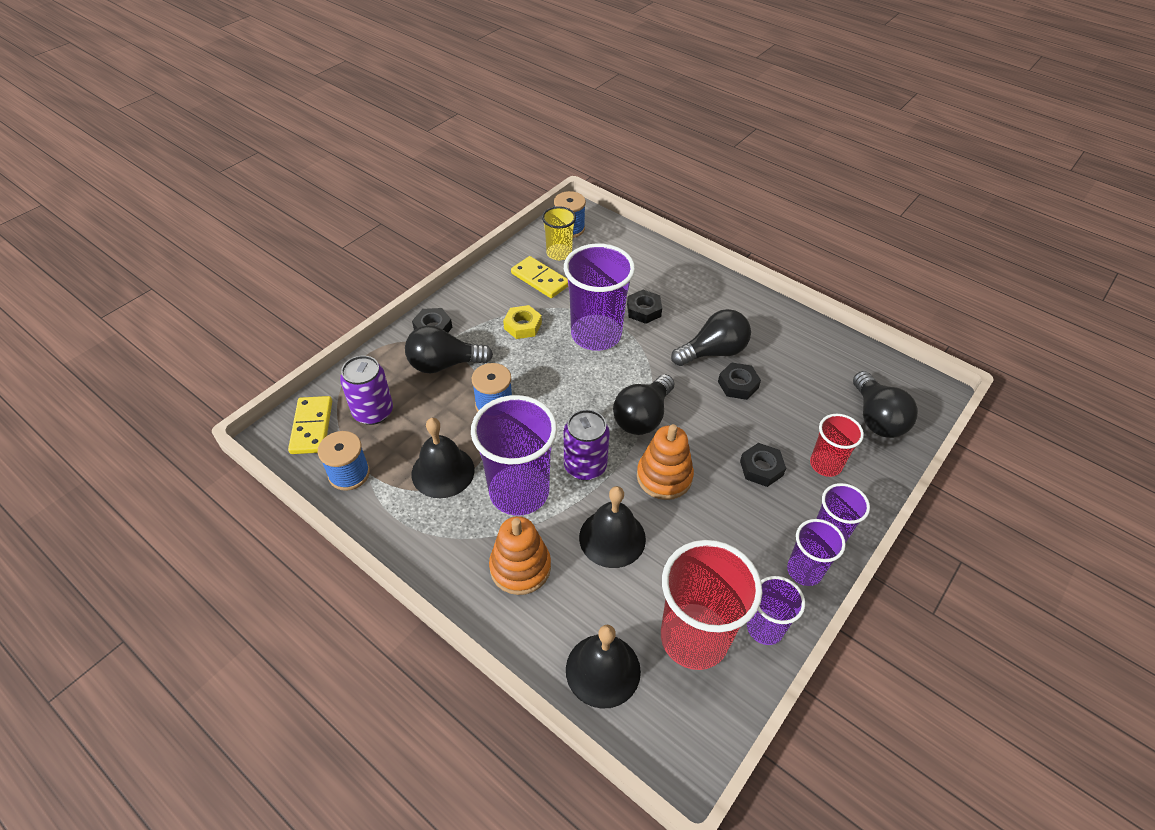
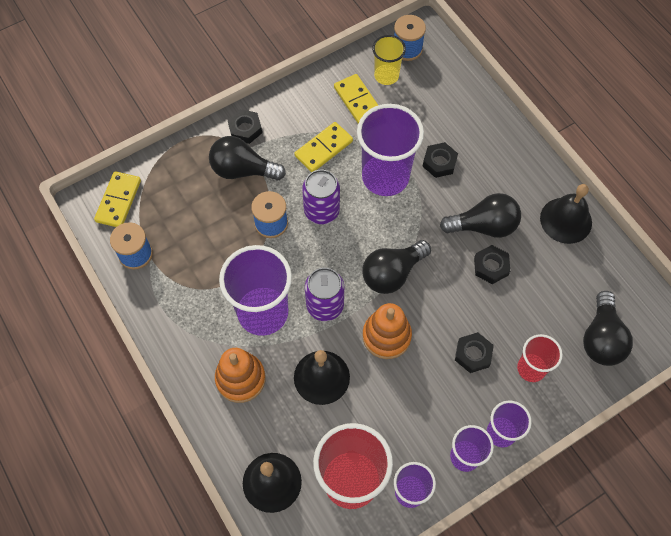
camera: 20 degrees right, 15 degrees up
(373, 412) = (170, 201): purple can -> purple can (321, 211)
(443, 471) = (208, 275): black bell -> black bell (566, 220)
(522, 326) = (324, 149): yellow nut -> yellow domino

